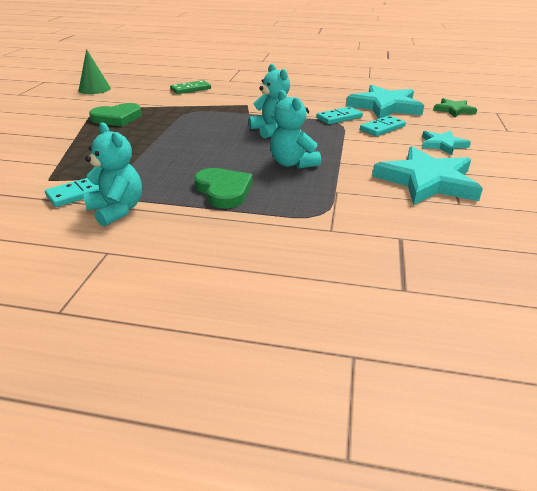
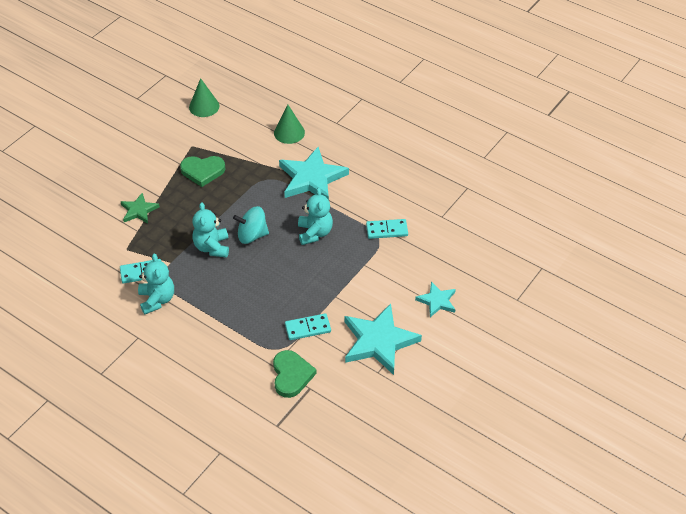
camera: 25 degrees right, 15 degrees up
(190, 89) = (289, 132): green domino -> green cone
(205, 143) = (252, 235): none -> turquoise spinning top
(223, 191) = (232, 302): green heart -> green heart (291, 375)
(292, 163) = (299, 286): turquoise teddy bear -> turquoise teddy bear (212, 247)
(382, 128) = (409, 260): turquoise domino -> turquoise domino (308, 328)
(385, 106) = (445, 223): turquoise star -> turquoise star (312, 178)
(454, 110) = (504, 251): green star -> green star (139, 210)

